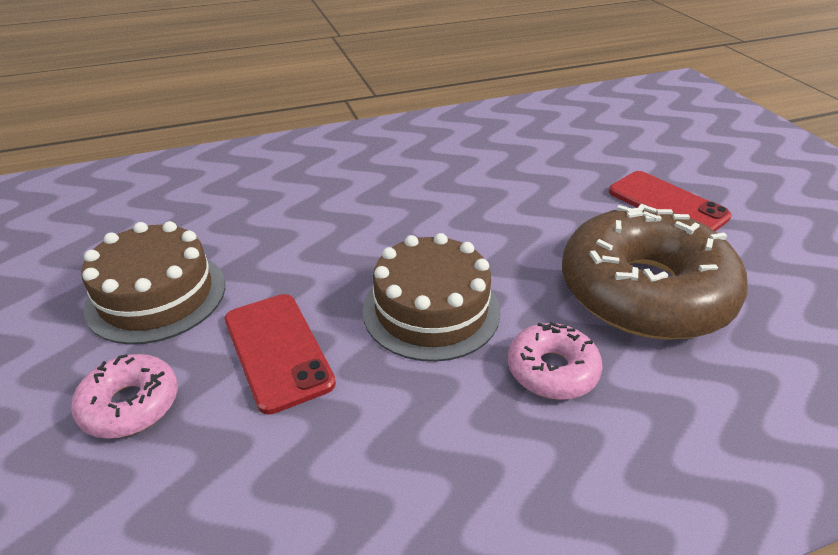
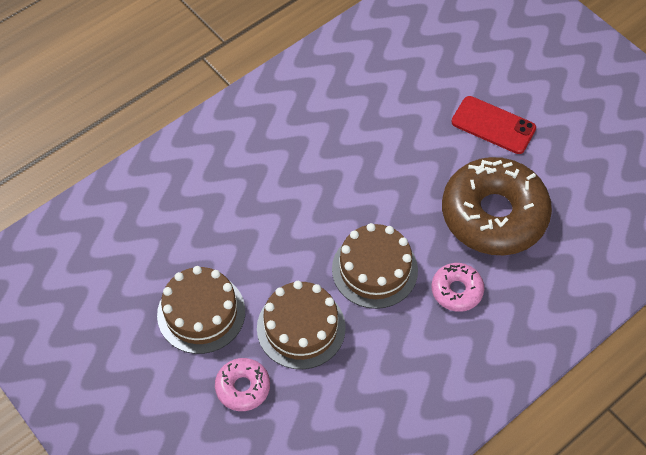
camera: 20 degrees left, 20 degrees up
(277, 351) = (301, 327): red phone -> brown cake

